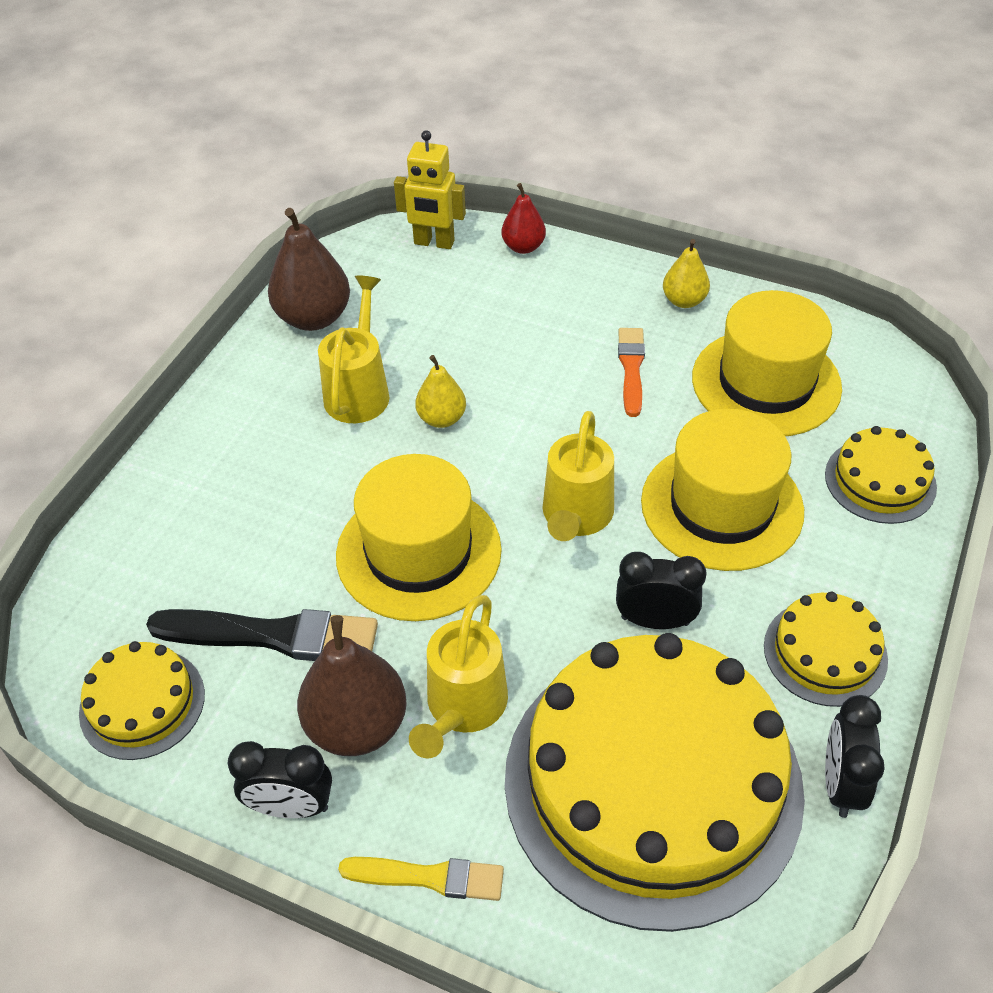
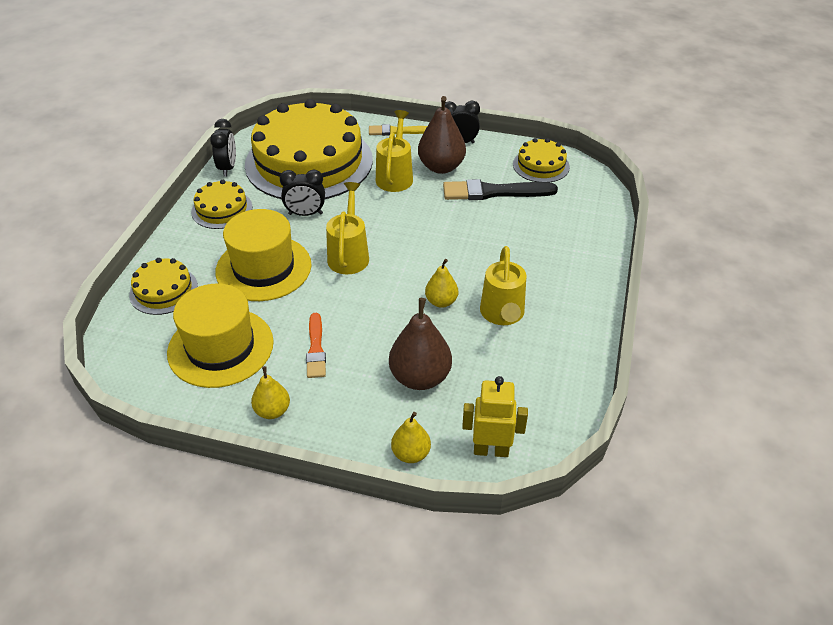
camera: 170 degrees right, 5 degrees down
(313, 318) = (560, 366): brown pear -> brown pear (420, 377)
(418, 552) = (433, 231): yellow hat -> none
(523, 247) = (411, 454): red pear -> yellow pear

